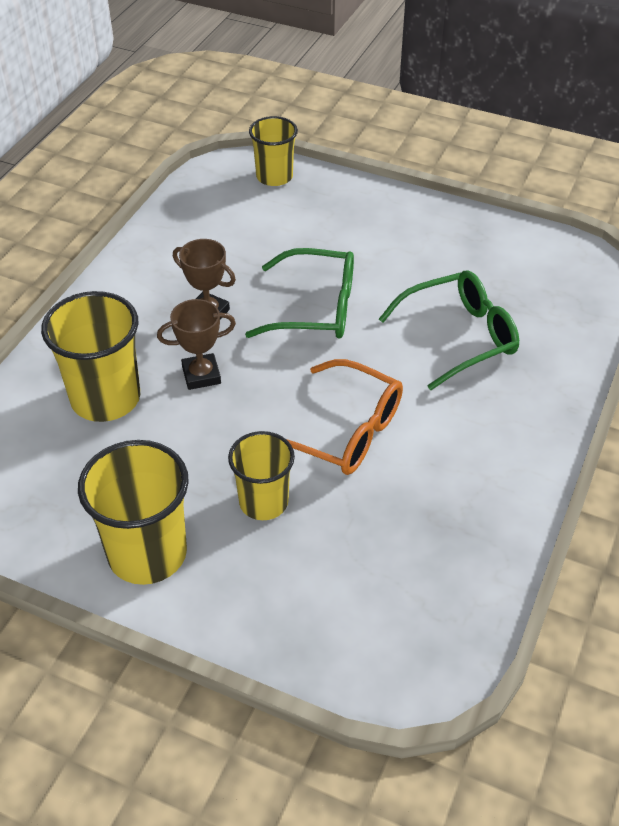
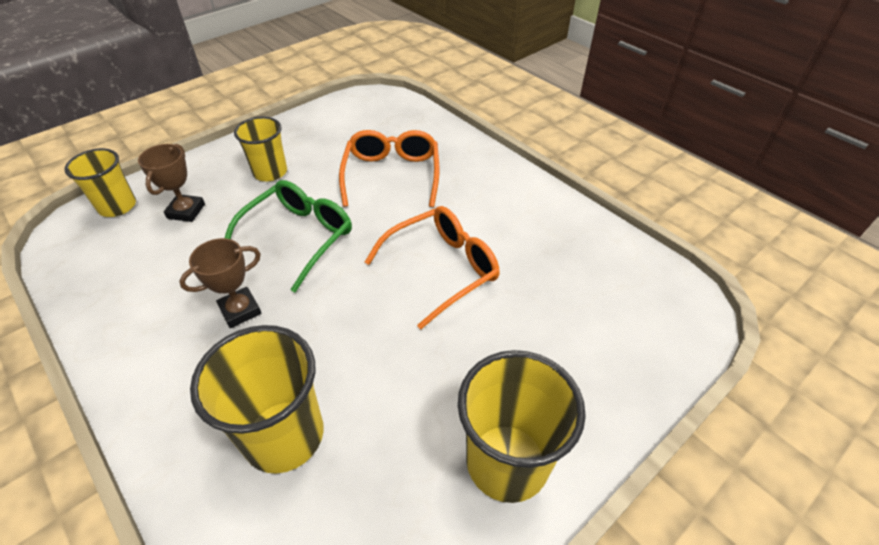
camera: 65 degrees left, 0 degrees up
(201, 375) = (313, 342): brown trophy -> brown trophy (186, 211)
(263, 502) = (488, 347): yellow cup -> yellow cup (270, 172)
(459, 337) = (392, 175): green glasses -> orange glasses

